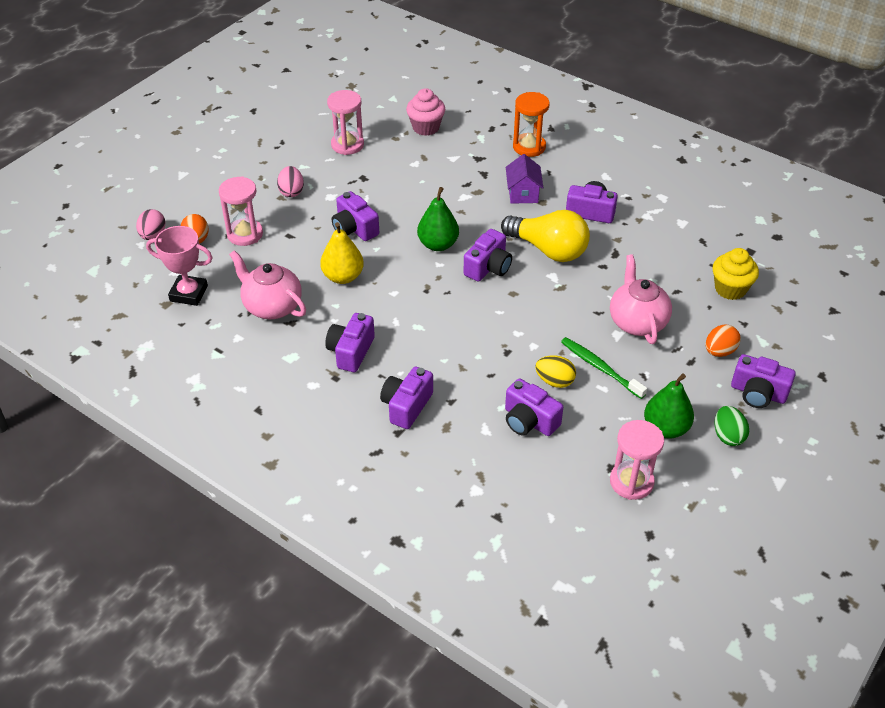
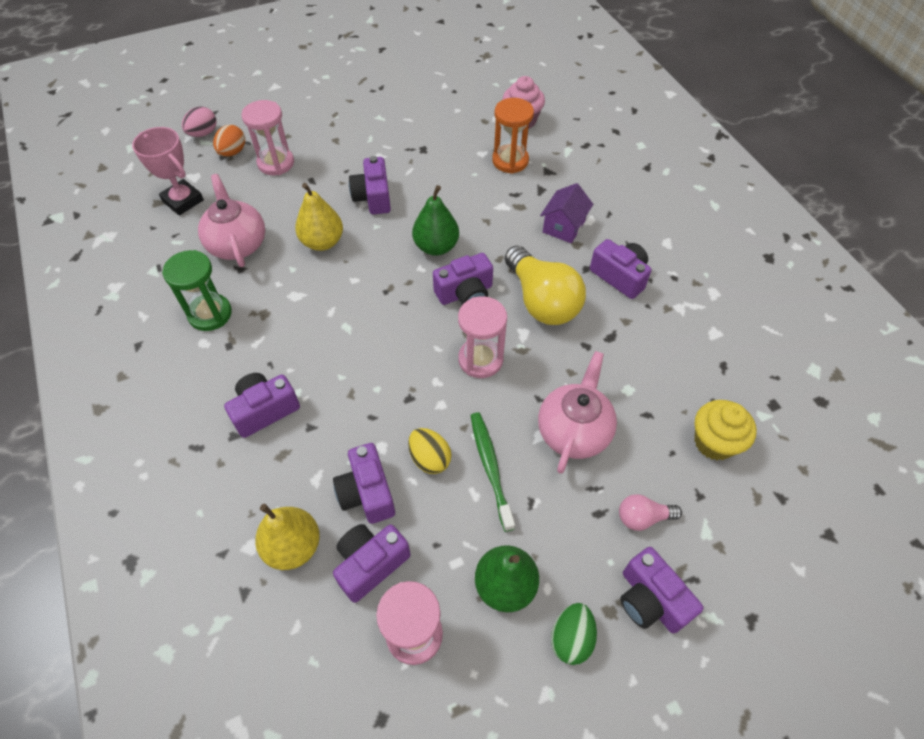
camera: 30 degrees right, 10 degrees up
(291, 192) = (349, 138): pink egg -> none
(298, 363) = (210, 314): none -> green hourglass
(347, 145) = (435, 111): pink hourglass -> pink hourglass (480, 359)
(351, 351) = (265, 324): purple camera -> purple camera (370, 564)
(507, 475) = (293, 546): none -> yellow pear
(529, 147) = (609, 179): orange hourglass -> orange hourglass (510, 161)
(719, 351) = (643, 517): orange egg -> pink light bulb

